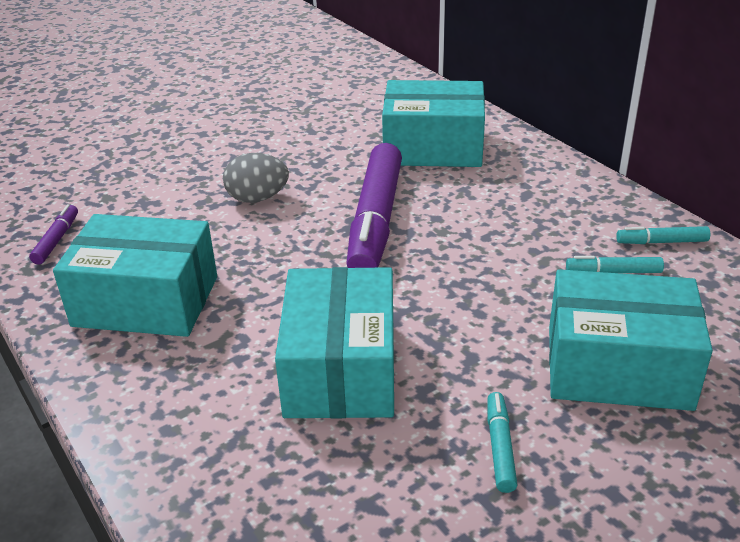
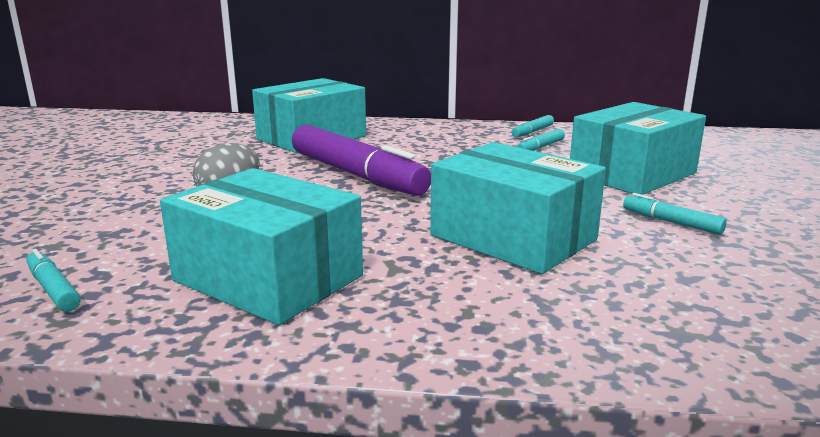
camera: 50 degrees left, 15 degrees down
(57, 240) = (53, 289): purple marker -> turquoise marker
(146, 301) = (268, 278): turquoise box -> turquoise box turned 75 degrees clockwise

